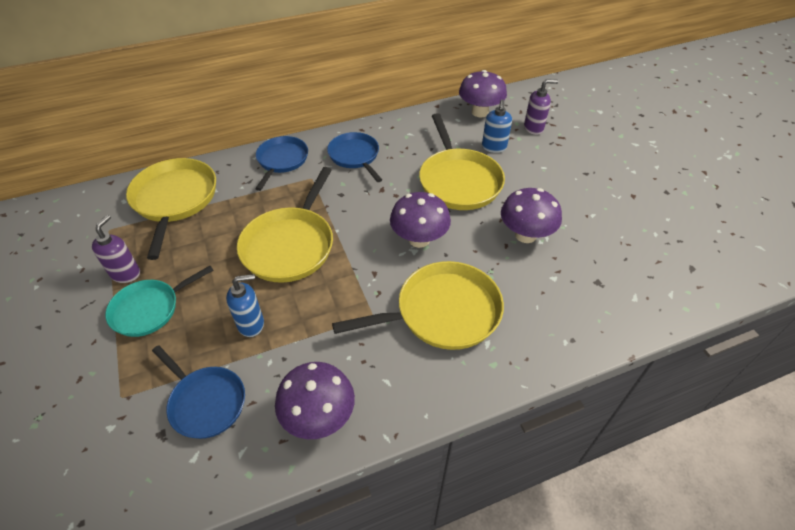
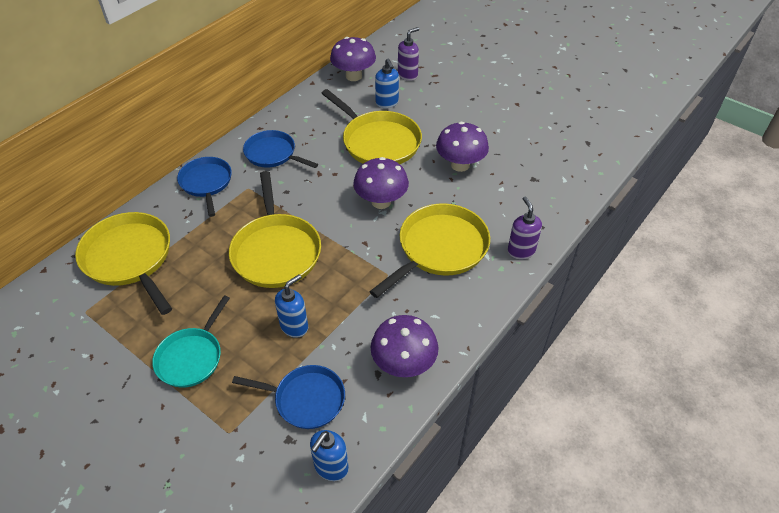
camera: 30 degrees left, 0 degrees up
(126, 273) = (140, 340): purple soap dispenser -> purple soap dispenser (521, 251)
(173, 486) = (331, 467): none -> blue soap dispenser

